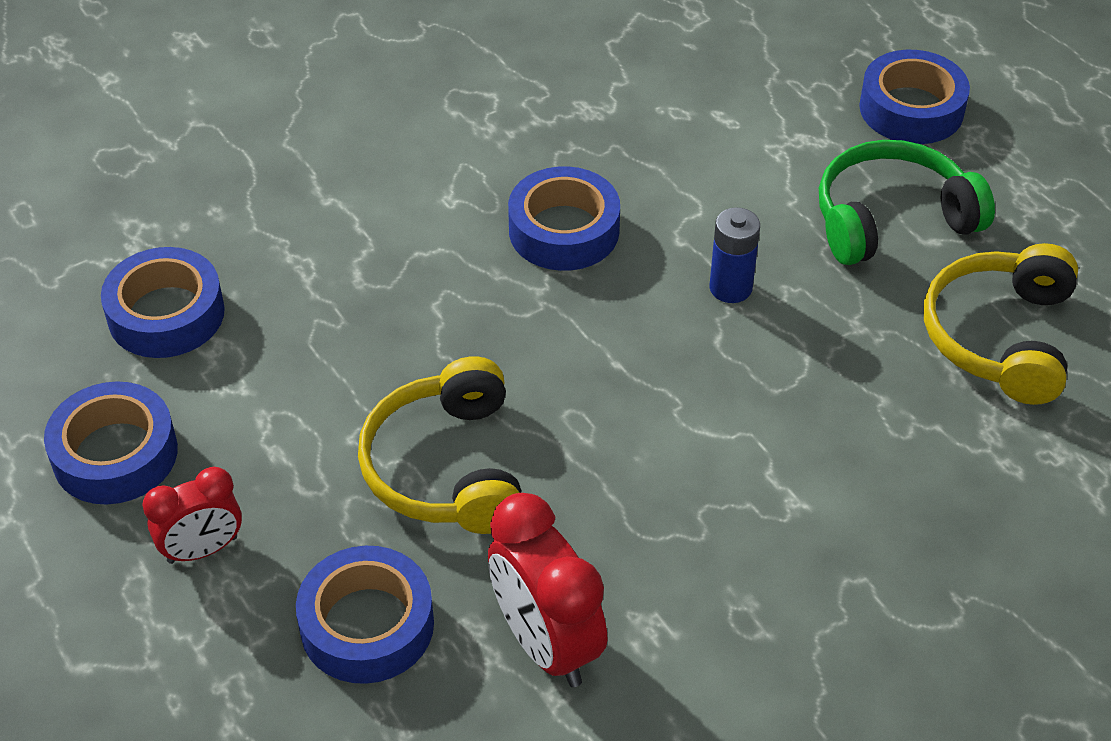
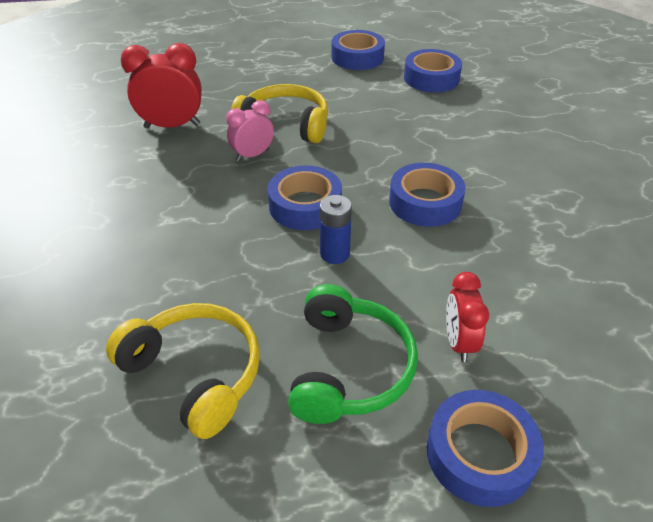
camera: 115 degrees right, 5 degrees down
(202, 550) = (294, 66): red clock -> red clock (459, 342)
(367, 625) = (225, 90): blue tape -> blue tape (305, 206)
(567, 472) = (252, 155): none -> pink clock

